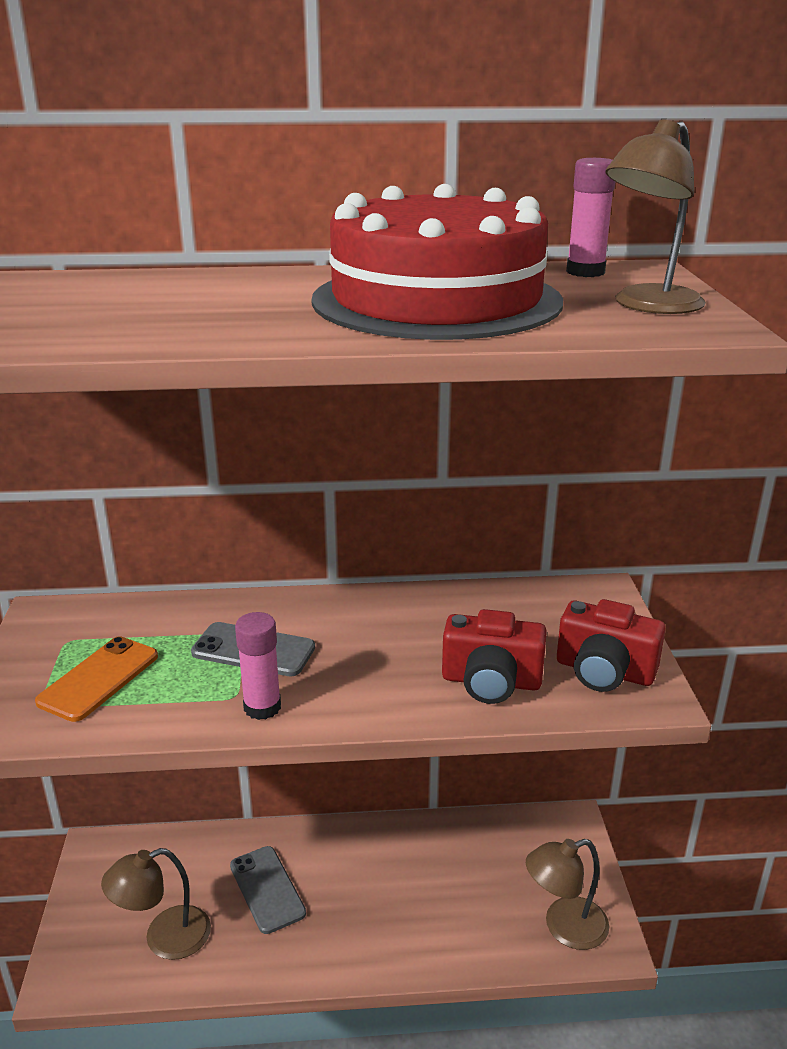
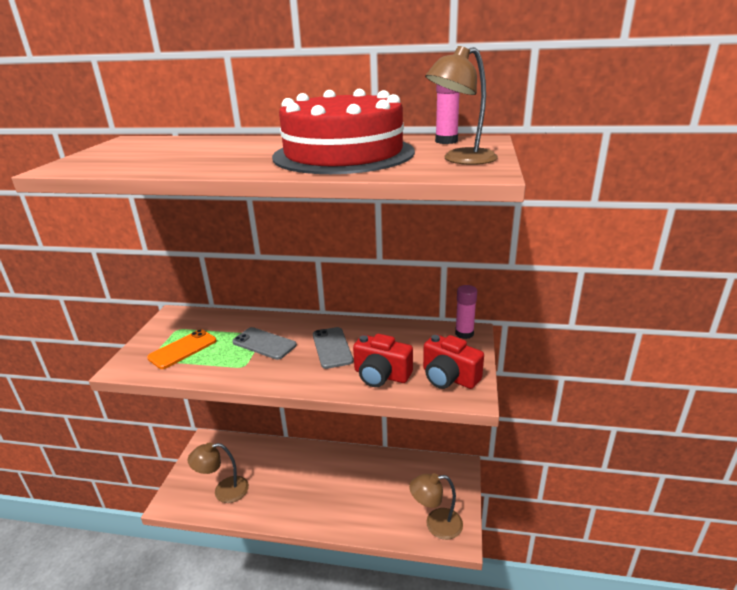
camera: 15 degrees right, 0 degrees up
(262, 707) = (254, 373): pink glue stick -> pink glue stick (464, 333)
(267, 889) = (282, 475): grey phone -> grey phone (332, 348)

